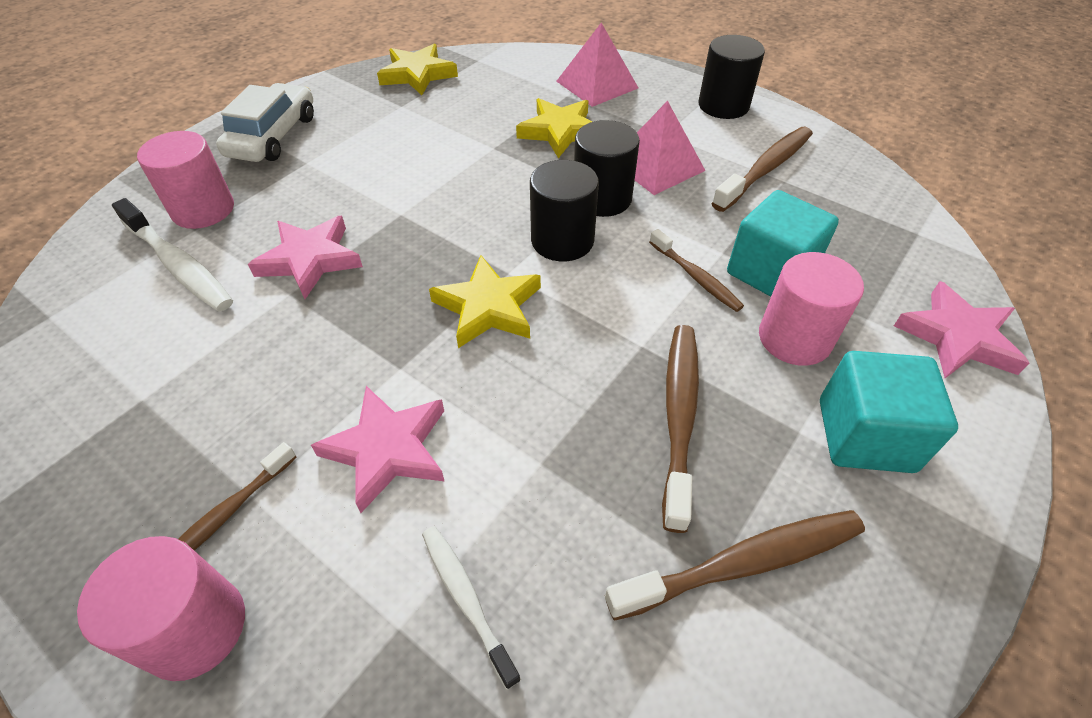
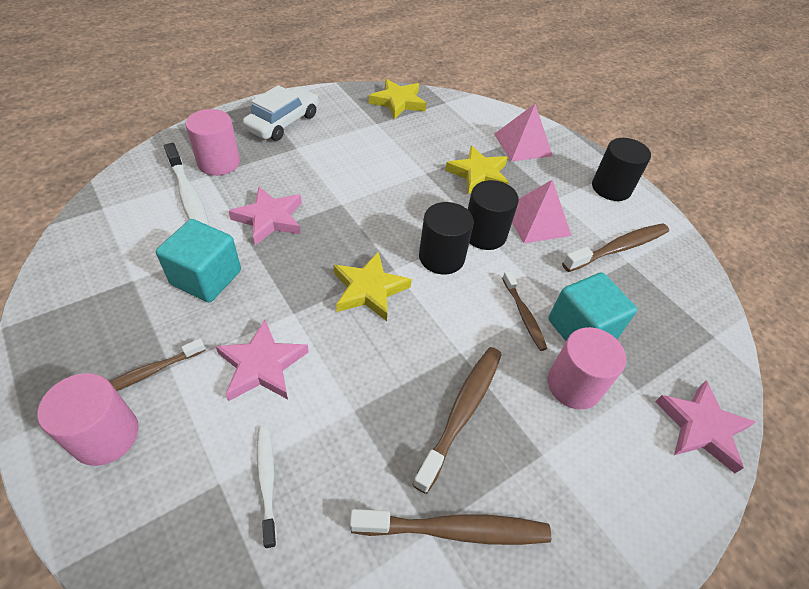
camera: 15 degrees right, 0 degrees up
(865, 435) = (589, 474): turquoise cube -> turquoise cube (206, 277)

